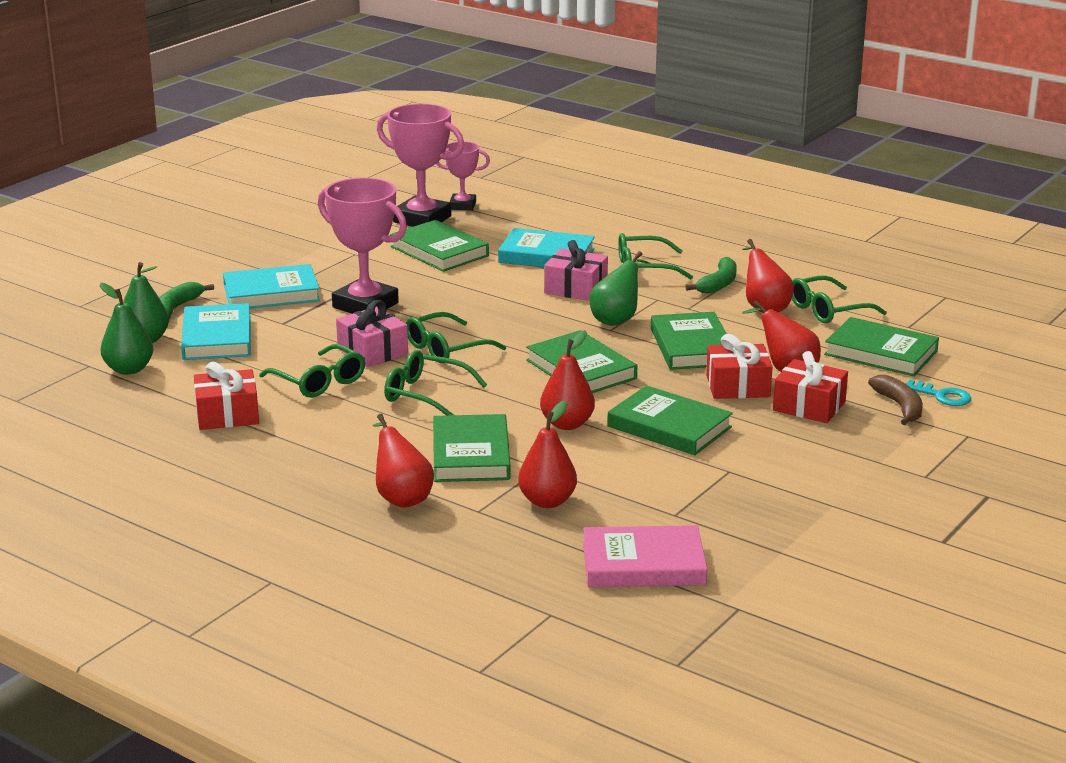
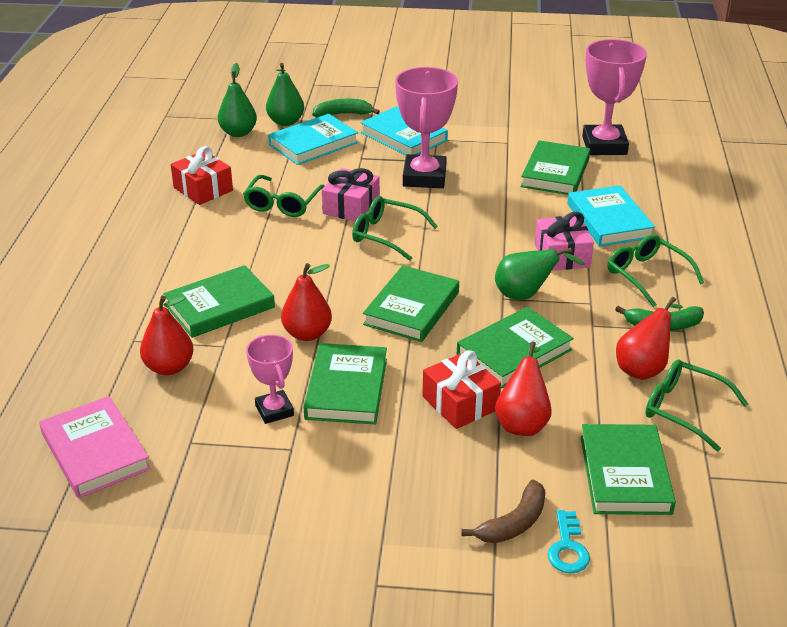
camera: 60 degrees right, 10 degrees up
(401, 497) = (131, 299): red pear -> none
(426, 394) = (301, 253): green glasses -> none
(462, 205) = (654, 152): pink trophy -> pink trophy (274, 410)
(809, 406) = (459, 459): red gift -> none

